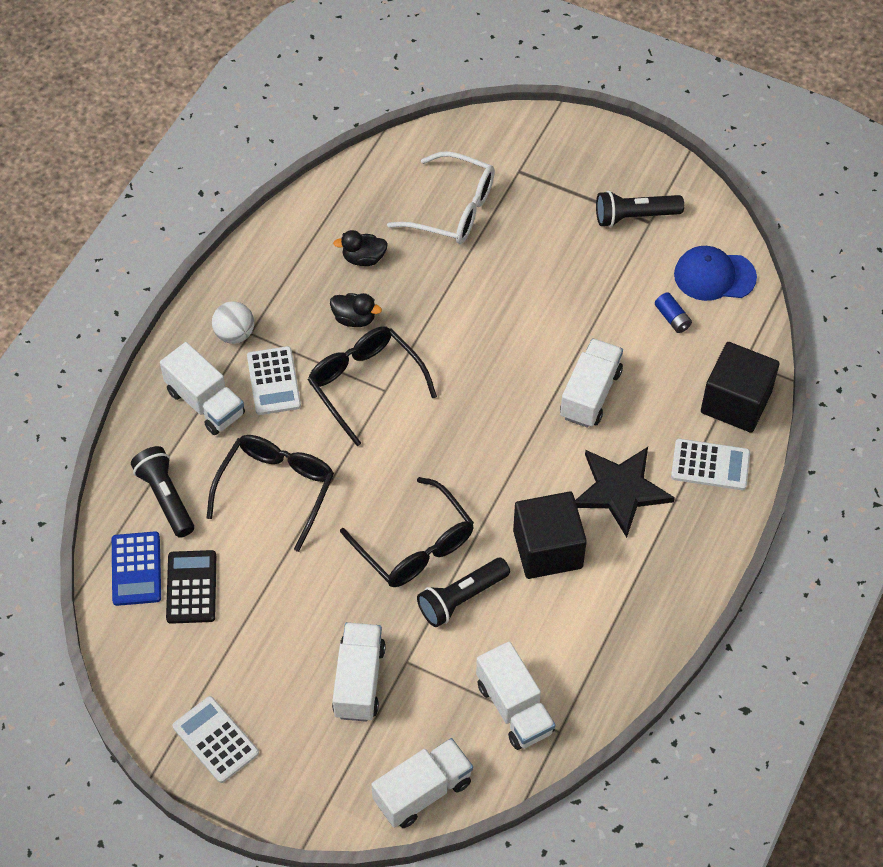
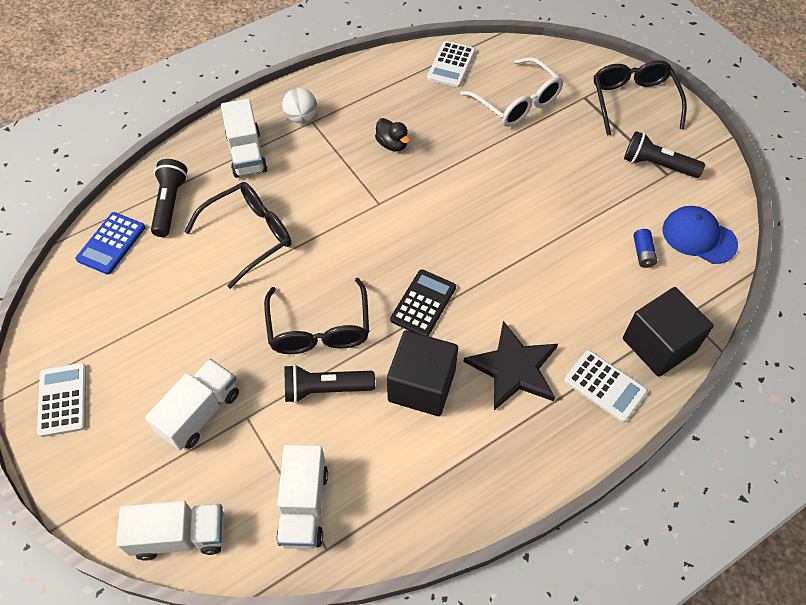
camera: 30 degrees right, 0 degrees up
(191, 587) = (137, 276): black calculator -> black calculator (423, 303)
(273, 381) = (304, 160): white calculator -> white calculator (451, 65)
(363, 258) = (428, 107): black duck -> none
(365, 385) = (367, 193): black glasses -> black glasses (633, 101)
(590, 394) = (537, 280): white truck -> none

